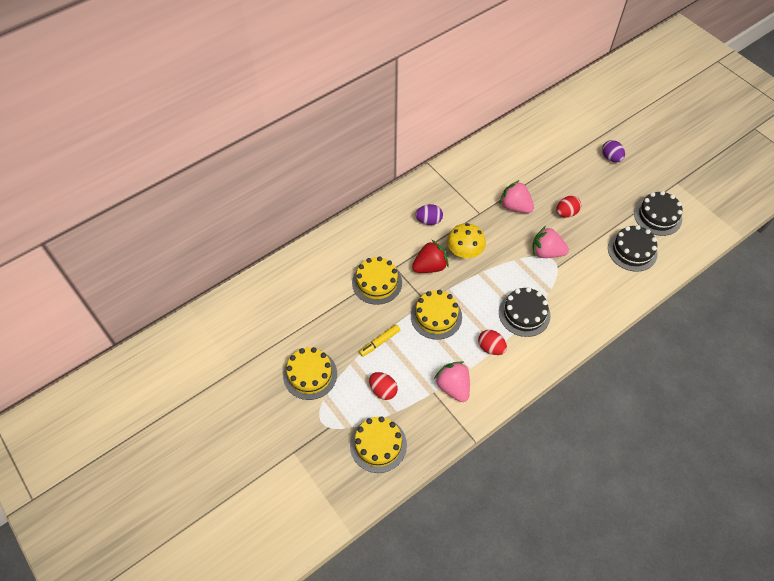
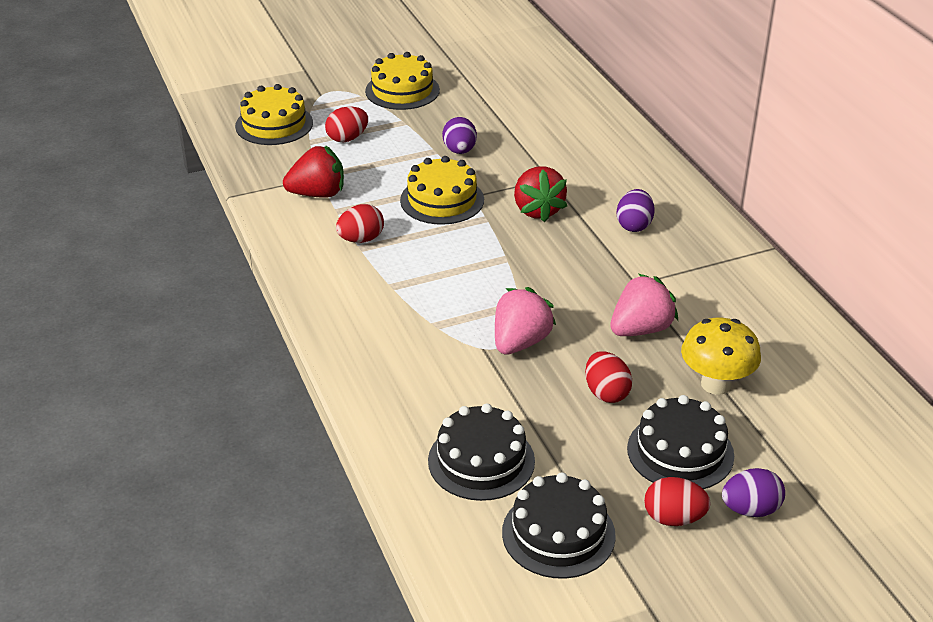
camera: 105 degrees right, 20 degrees down
(377, 282) = (526, 158): yellow cake -> none
(378, 320) = (459, 151): none -> purple egg
(380, 342) = (423, 146): yellow marker -> none
(453, 387) = (318, 194): pink strawberry -> red strawberry
(464, 253) = (552, 249): yellow mushroom -> yellow mushroom (716, 384)
(524, 314) = (404, 286): black cake -> black cake (680, 452)
(628, 181) = (673, 518): none -> red egg

